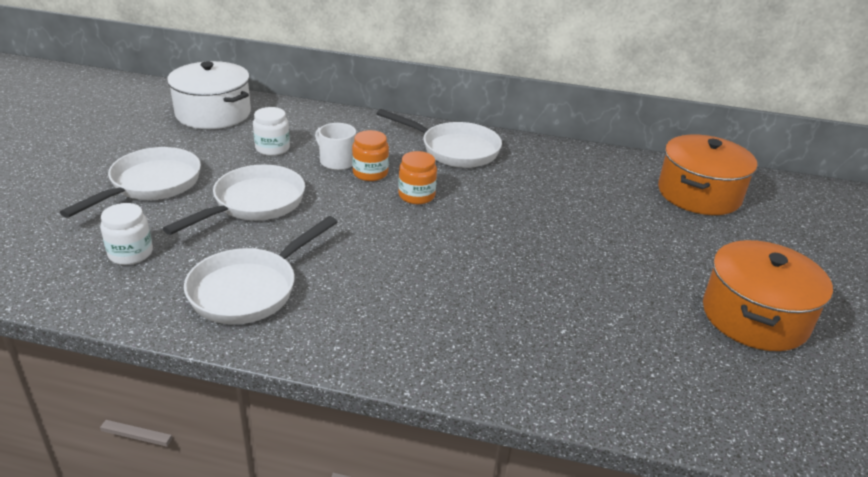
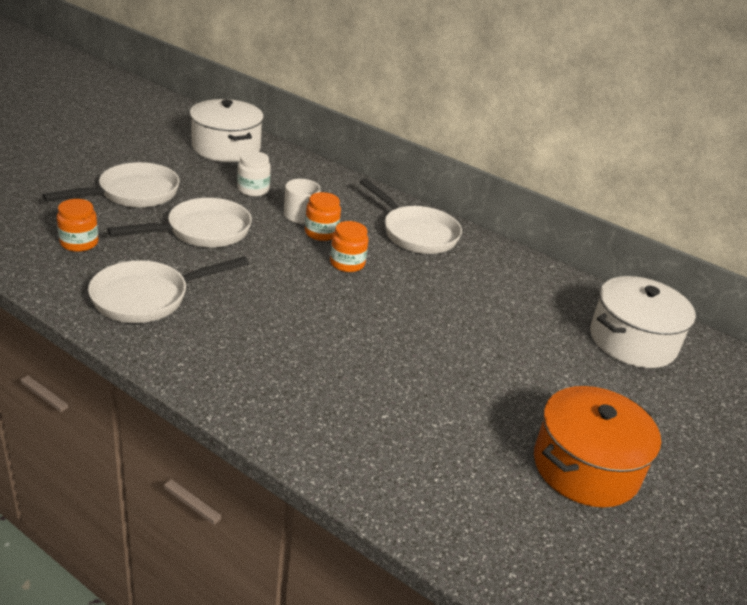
camera: 20 degrees right, 0 degrees up
(130, 253) = (79, 243): white jar -> orange jar
(699, 194) = (632, 341): orange pot -> white pot

